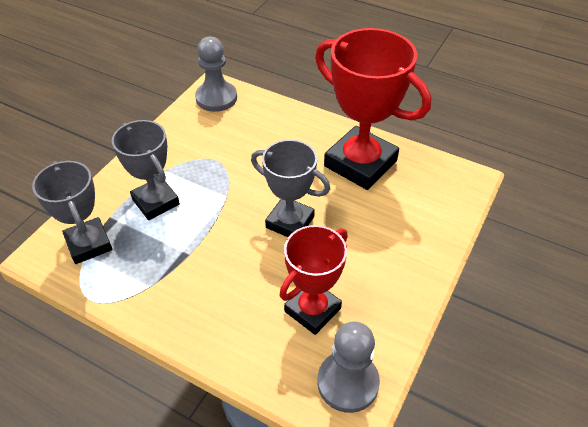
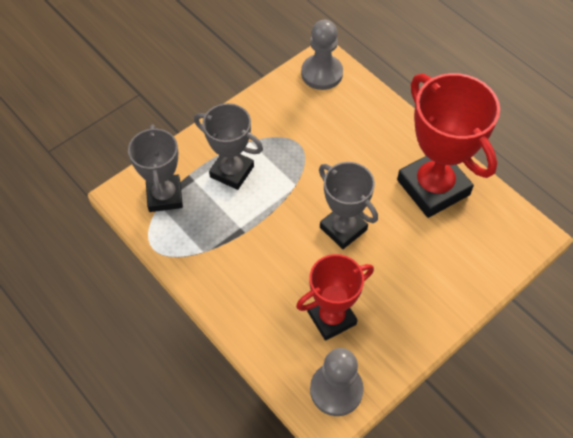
camera: 20 degrees right, 10 degrees up
(155, 202) = (232, 171): grey trophy -> grey trophy turned 45 degrees counterclockwise

